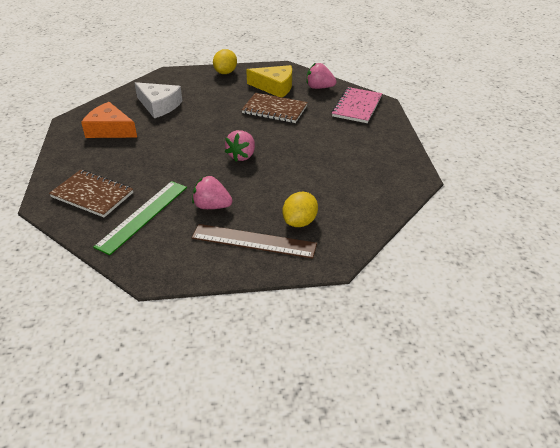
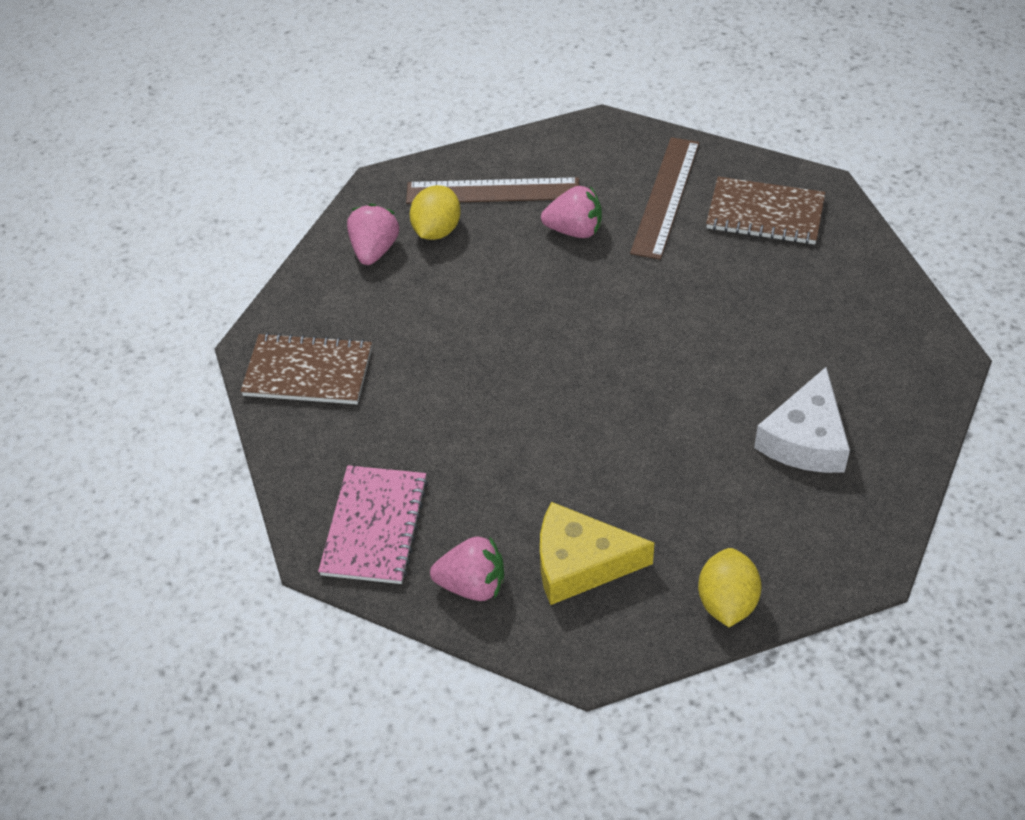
camera: 170 degrees right, 10 degrees up
(110, 130) = (850, 349): orange cheese -> none
(143, 216) = (666, 197): green ruler -> brown ruler
(159, 105) = (805, 439): white cheese -> white cheese turned 90 degrees counterclockwise
(242, 156) = (570, 335): pink strawberry -> pink strawberry (374, 250)
(274, 109) = (553, 478): brown notebook -> brown notebook (308, 372)

